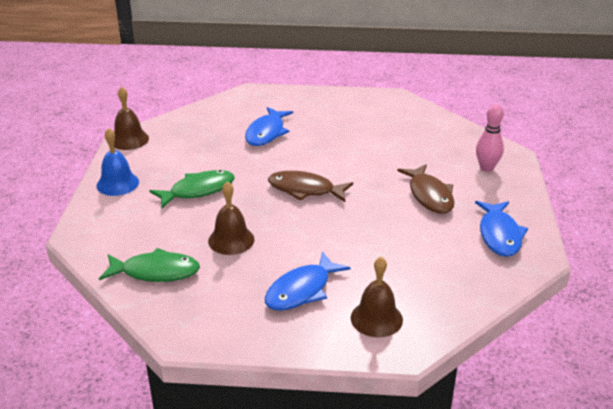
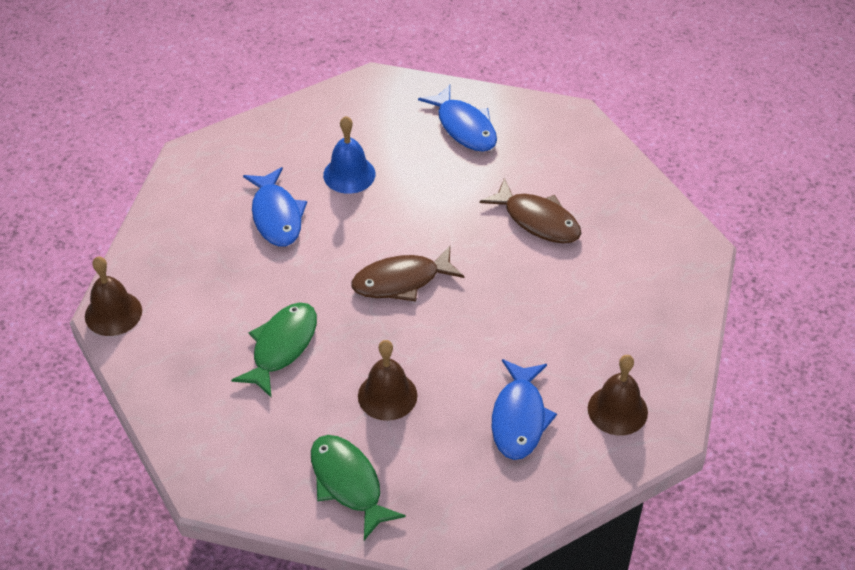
camera: 35 degrees left, 15 degrees up
(117, 183) = (173, 388): blue bell -> blue bell (349, 174)
(155, 272) = (348, 483): green fish -> green fish turned 90 degrees counterclockwise
(486, 168) = (563, 149): pink bowling pin -> none
(499, 235) = (645, 239): blue fish -> blue fish (464, 127)

